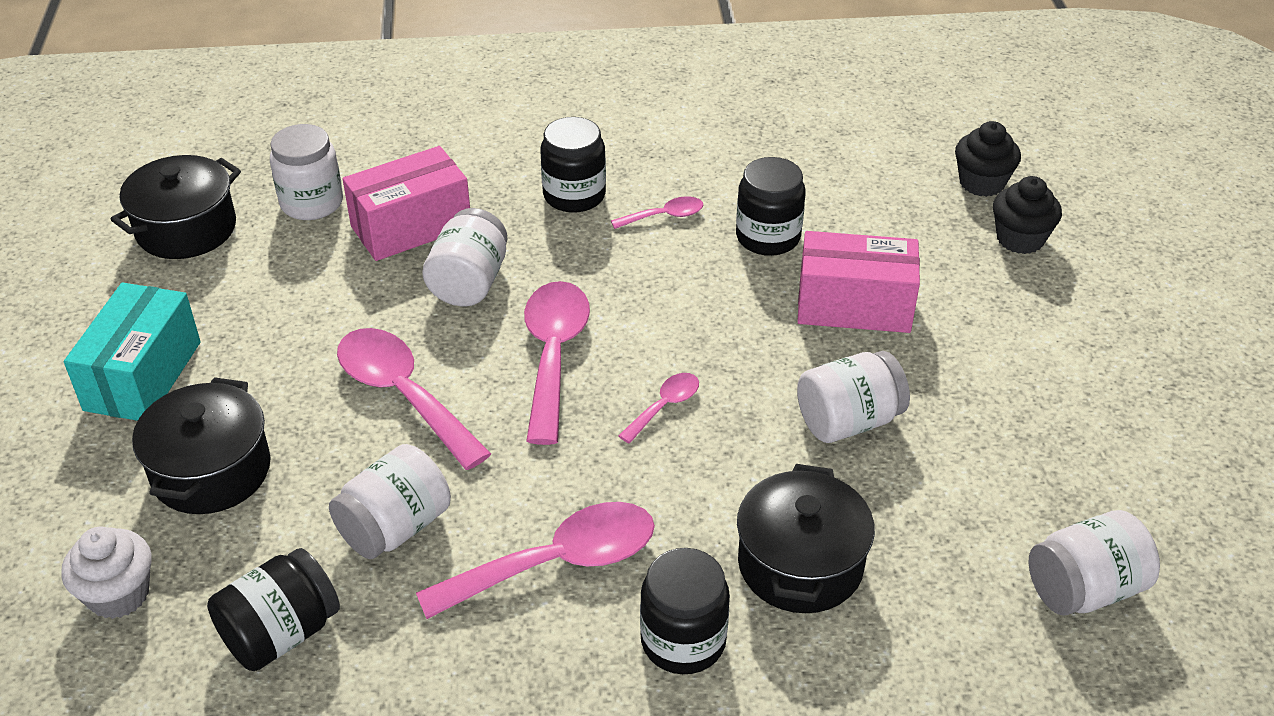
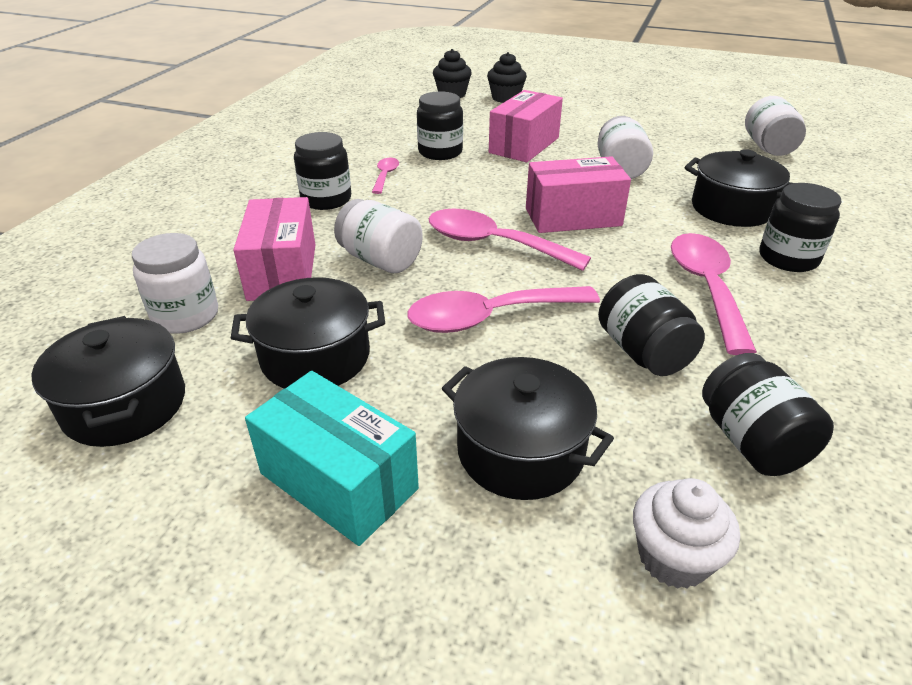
camera: 65 degrees left, 5 degrees down
(287, 303) = (315, 357): none -> black pot
(395, 527) = (643, 352): white jar -> black jar
(665, 406) = (573, 217): pink spoon -> pink box

